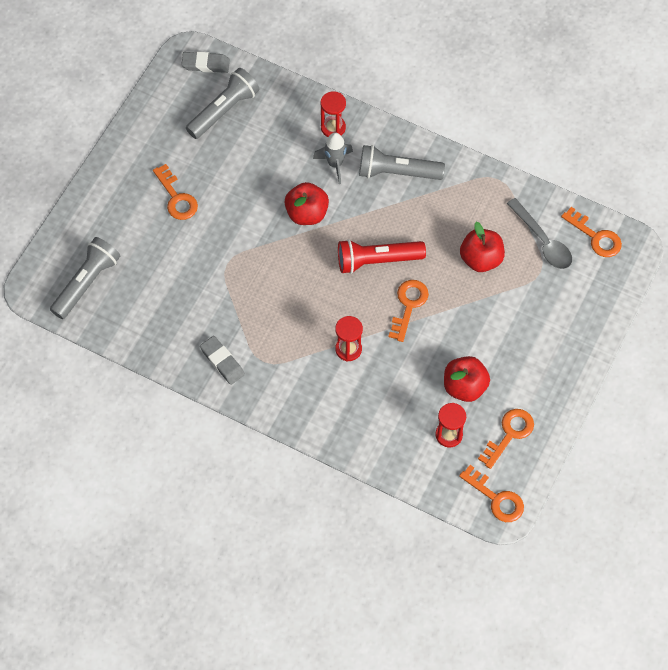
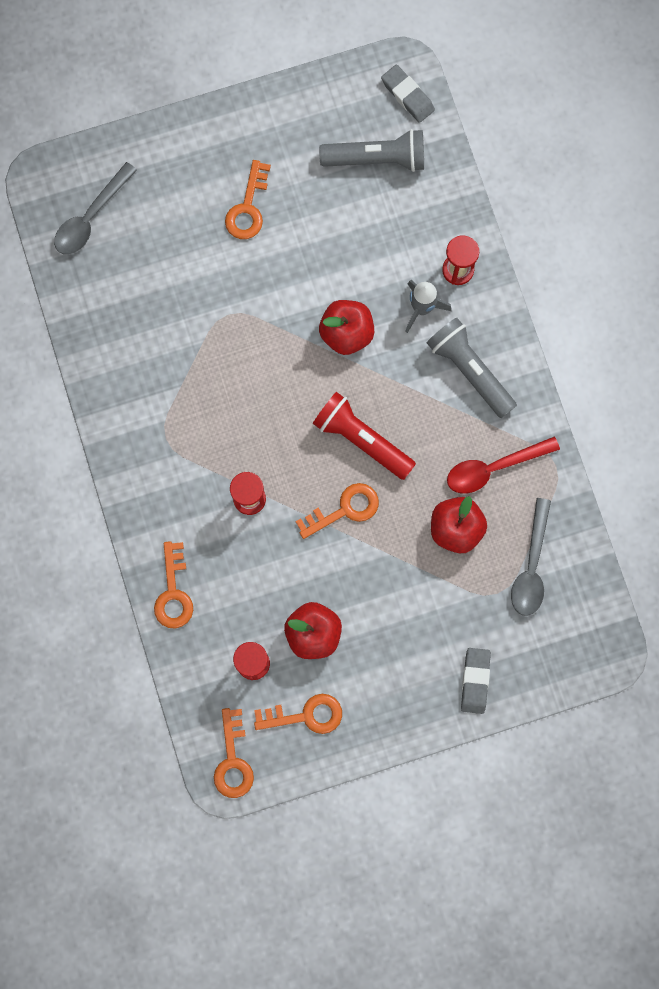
camera: 45 degrees right, 15 degrees up
(87, 283) = (91, 217): grey flashlight -> grey spoon
(222, 362) = (131, 404): grey eraser -> grey eraser (475, 681)
(466, 210) = (493, 468): none -> red spoon
(595, 236) = (584, 609): orange key -> orange key (173, 592)

